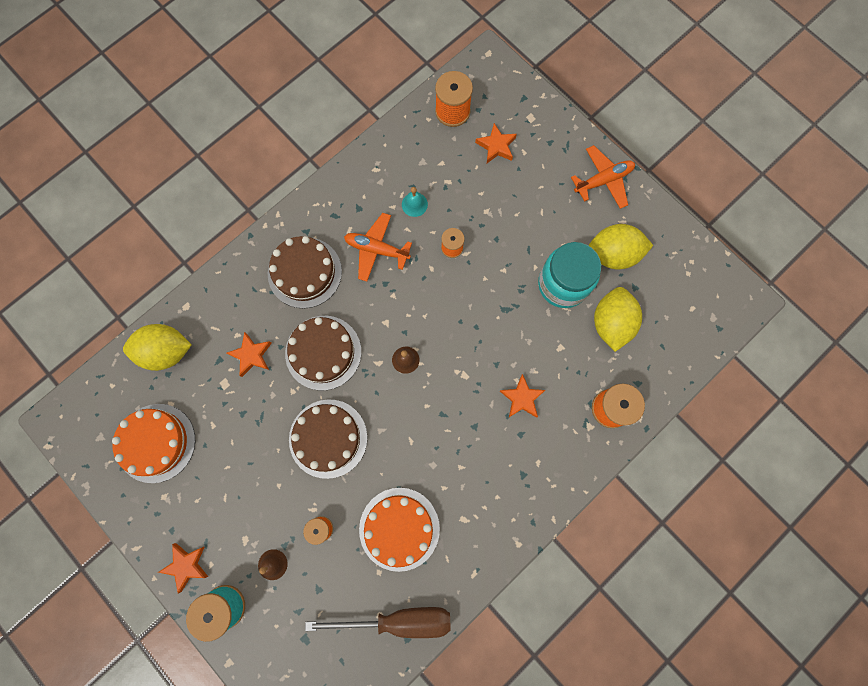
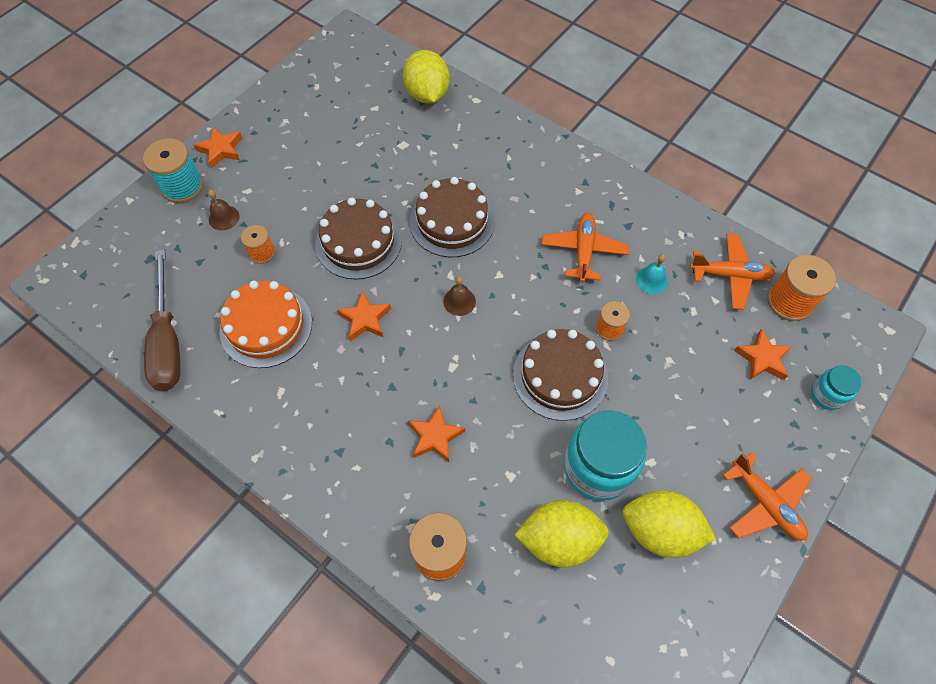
camera: 80 degrees right, 15 degrees down
(156, 443) = (336, 104): orange cake -> none
(251, 355) = (436, 161): orange star -> orange star (365, 319)
(304, 272) = (538, 189): brown cake -> brown cake (560, 376)
(421, 145) = (730, 275): none -> orange plane
(531, 113) = (827, 395): none -> turquoise jar
(613, 254) = (659, 530): yellow lemon -> yellow lemon turned 60 degrees counterclockwise

